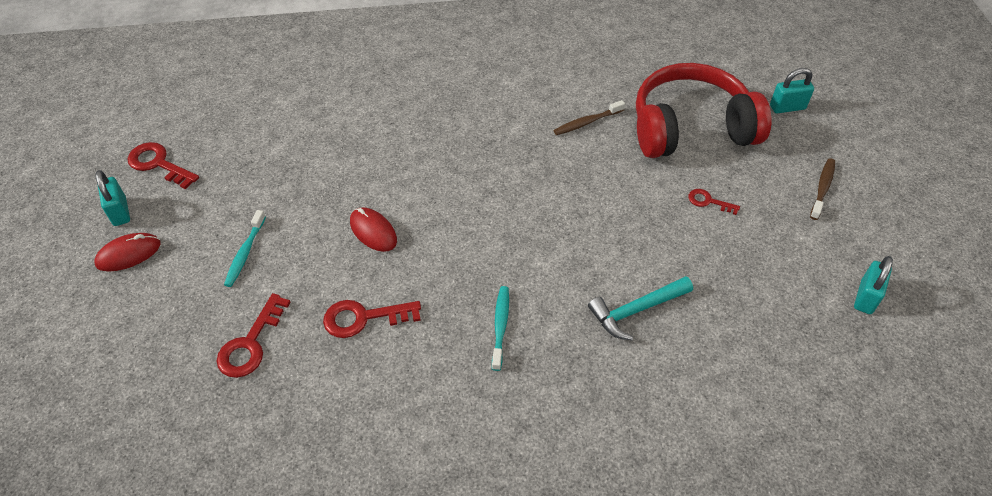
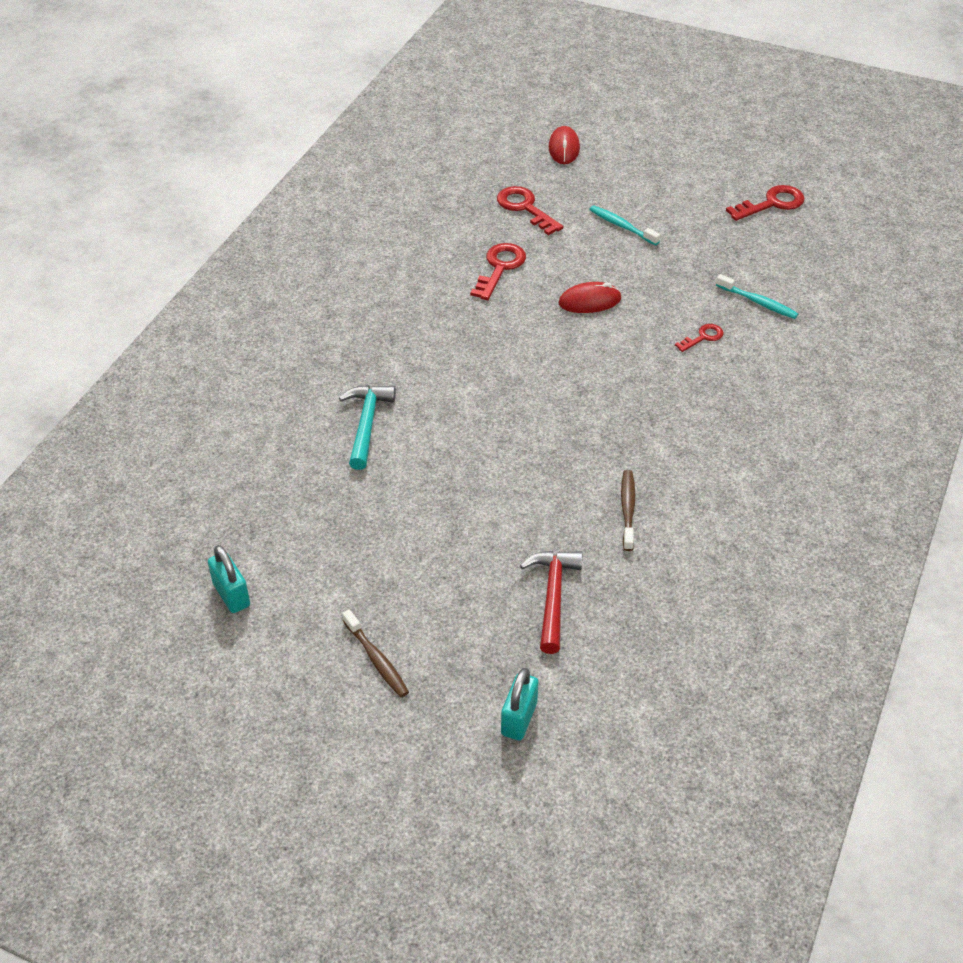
camera: 120 degrees right, 5 degrees down
(120, 212) = (723, 174): turquoise padlock -> none
(128, 254) = (668, 170): red mouse -> red mouse (564, 148)
(500, 326) = (425, 337): turquoise toothbrush -> turquoise toothbrush (758, 302)
(691, 128) = (553, 596): red headphones -> red hammer
(708, 201) = (439, 547): red key -> red key (703, 337)

